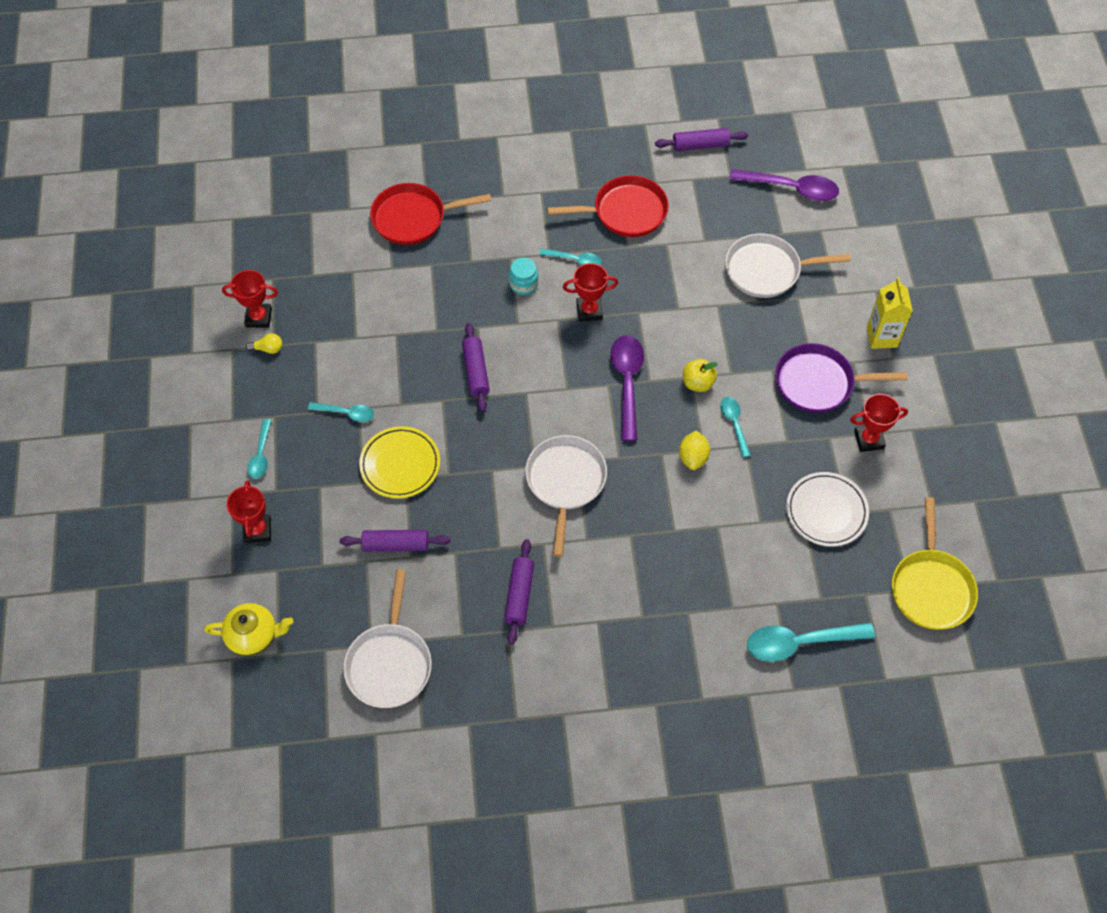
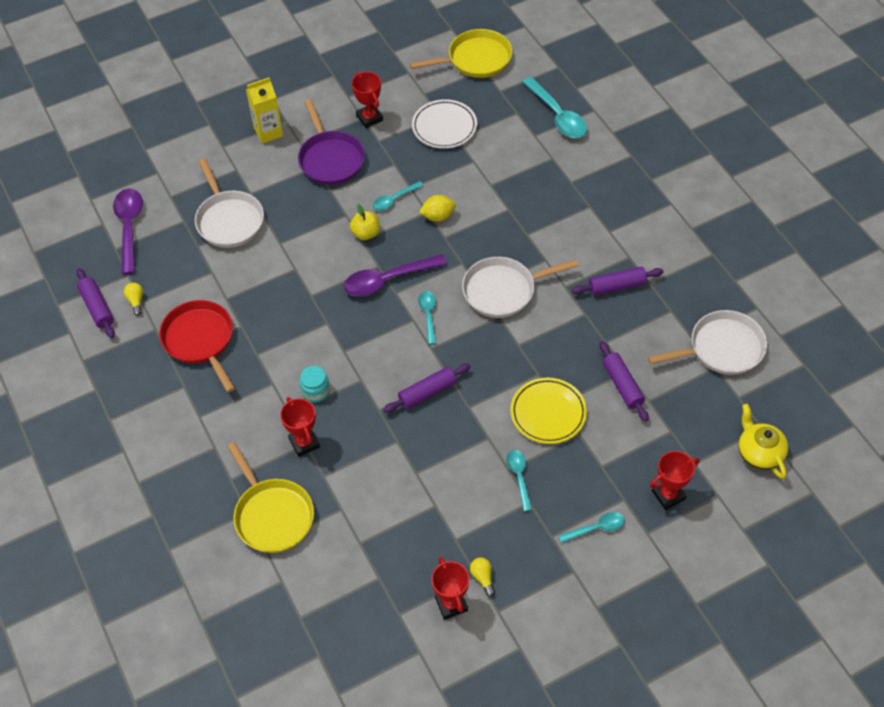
camera: 110 degrees left, 5 degrees down
(413, 218) = (272, 515): red pan -> yellow pan
(575, 260) = (272, 360): turquoise spoon -> turquoise spoon (428, 315)
(589, 311) = (325, 331): red trophy -> red trophy (304, 443)
(695, 175) = (136, 301): none -> yellow light bulb

